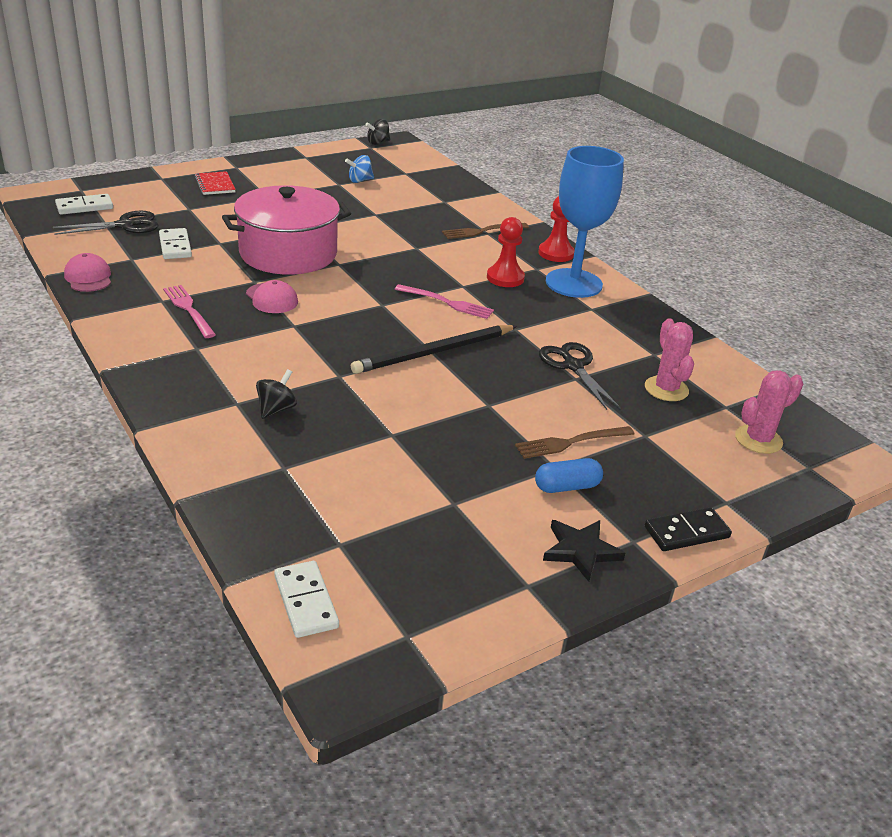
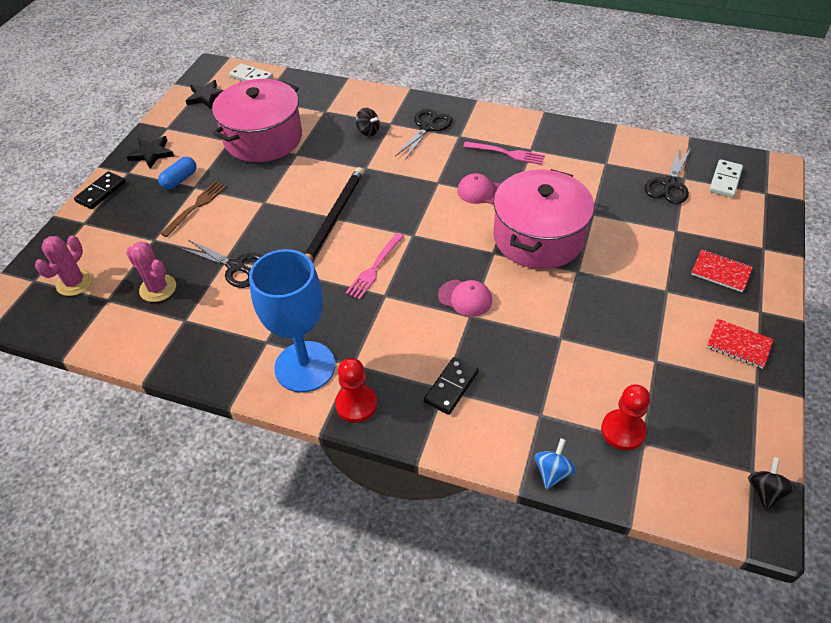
camera: 145 degrees right, 15 degrees up
(88, 277) = (595, 136): pink cap -> pink cap (465, 298)
(175, 246) = (607, 190): white domino -> none
(209, 374) = (427, 127): none -> black scissors
(276, 409) = (368, 131): black spinning top -> black spinning top turned 45 degrees counterclockwise
(280, 167) = (738, 345): none -> red notebook
(360, 180) = (651, 383): blue spinning top -> blue spinning top (552, 472)
(408, 479) = (263, 138): none -> pink pot
(415, 609) = (206, 96): none -> black star
(447, 303) = (374, 268): pink fork -> pink fork turned 45 degrees counterclockwise
(482, 231) = (451, 387): brown fork -> black domino
(505, 278) = (364, 330): red pawn -> red pawn (623, 431)

